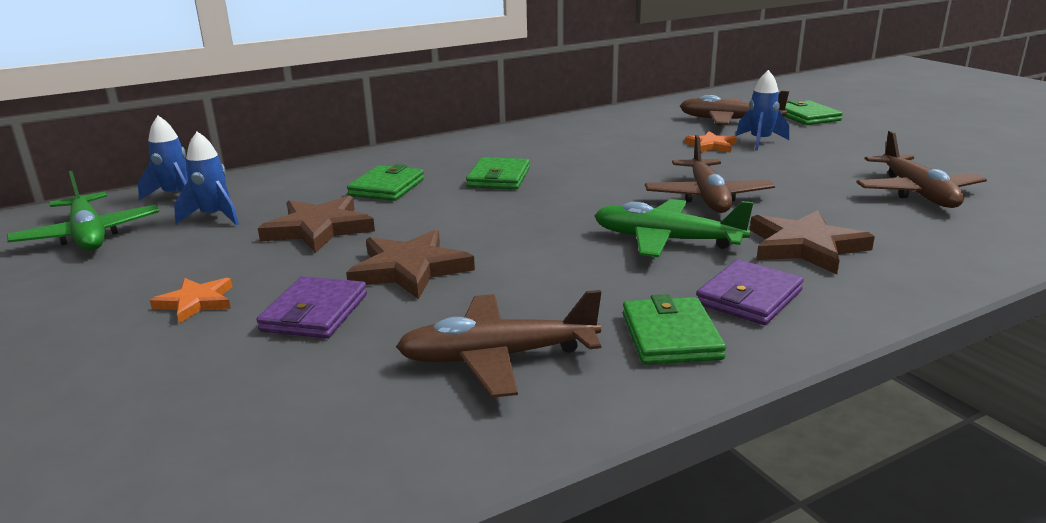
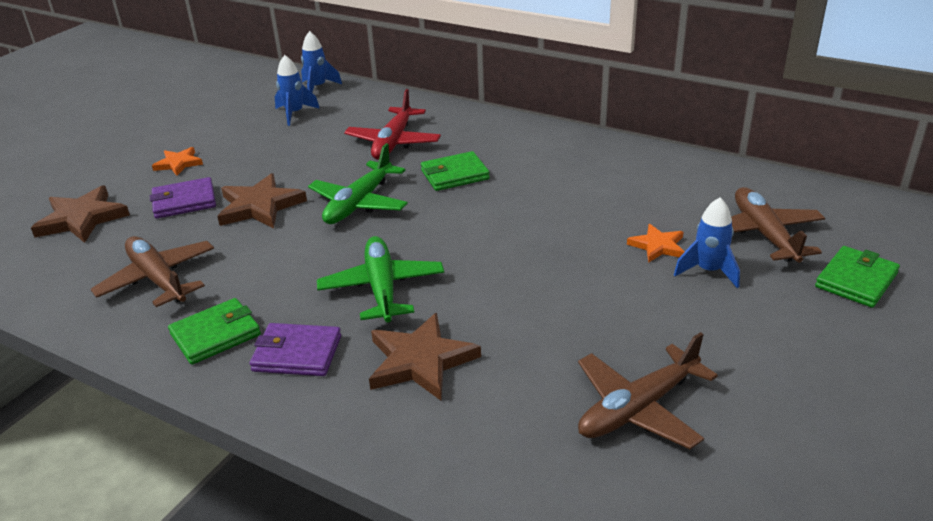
camera: 60 degrees right, 10 degrees up
(89, 235) = (243, 95): green plane -> green plane (359, 203)
(319, 229) = (301, 152): brown star -> brown star (82, 219)
(387, 187) = (393, 142): green wallet -> red plane
(707, 197) = (500, 282): brown plane -> none

